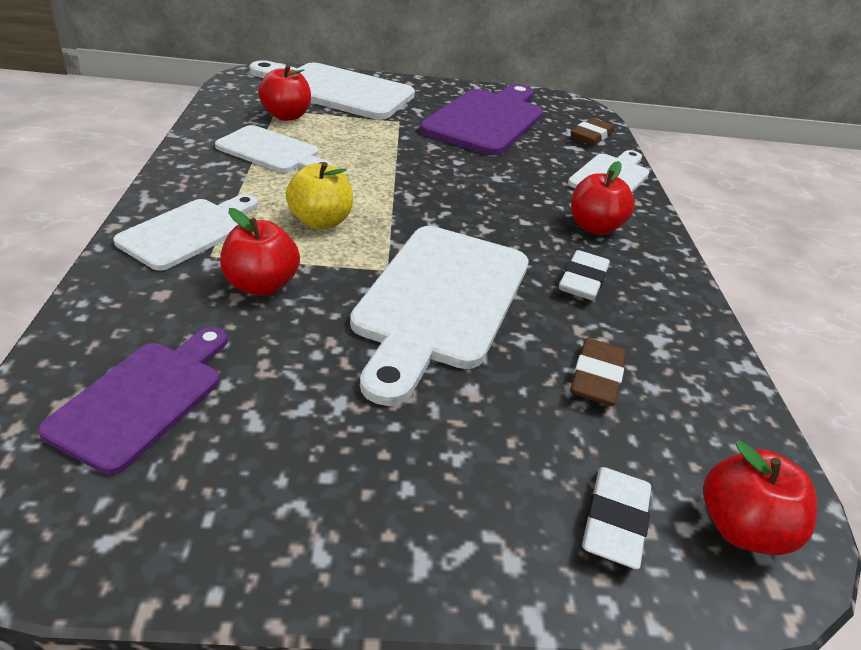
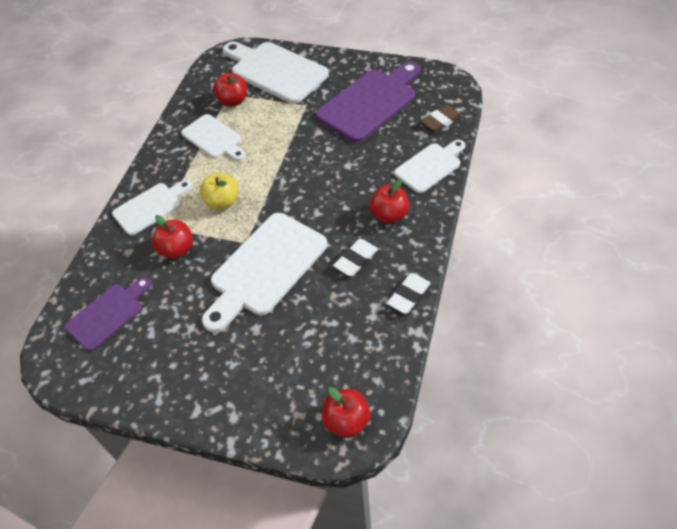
camera: 25 degrees right, 15 degrees up
(596, 377) = (325, 328): brown eraser -> none
(614, 521) = (288, 407): white eraser -> white eraser (408, 295)

